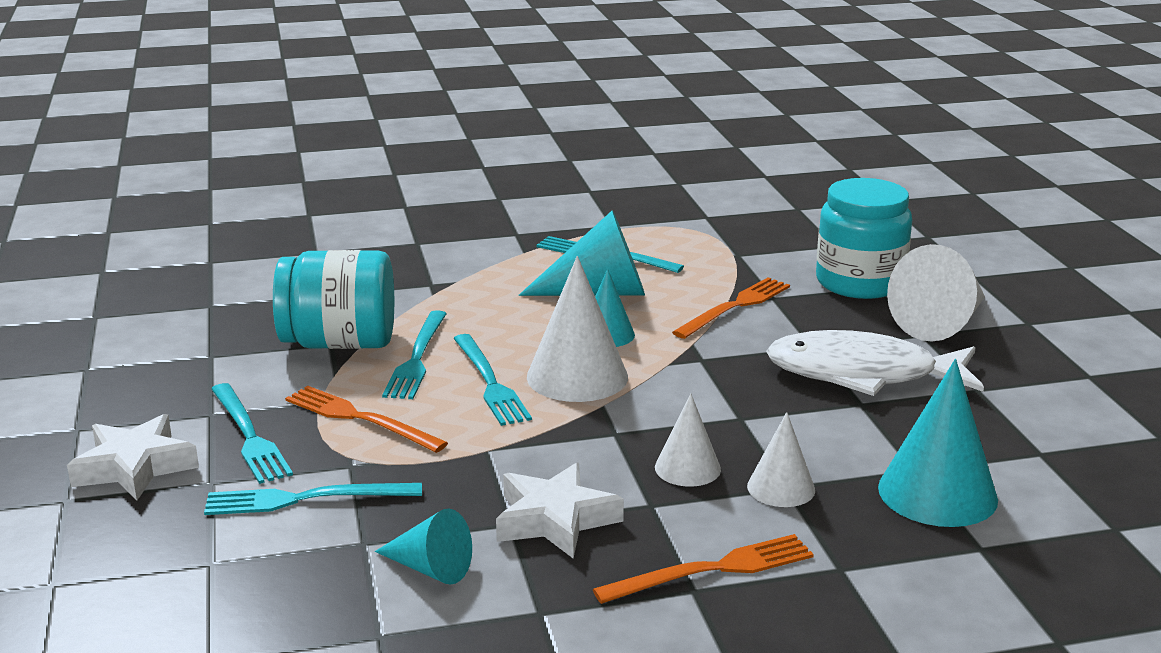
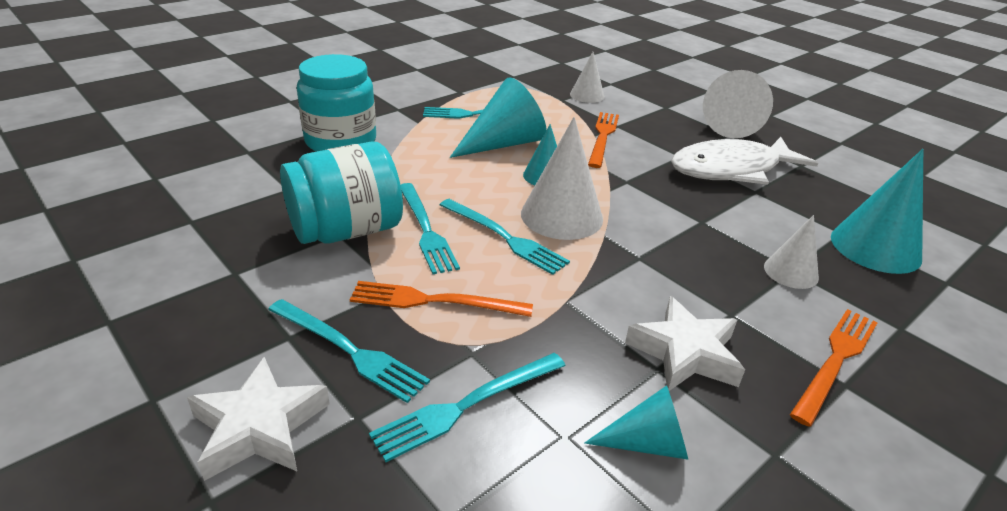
camera: 30 degrees left, 10 degrees up
(687, 468) = (718, 273): white cone -> white cone (587, 95)
(859, 282) = (654, 106): turquoise jar -> turquoise jar (341, 141)

